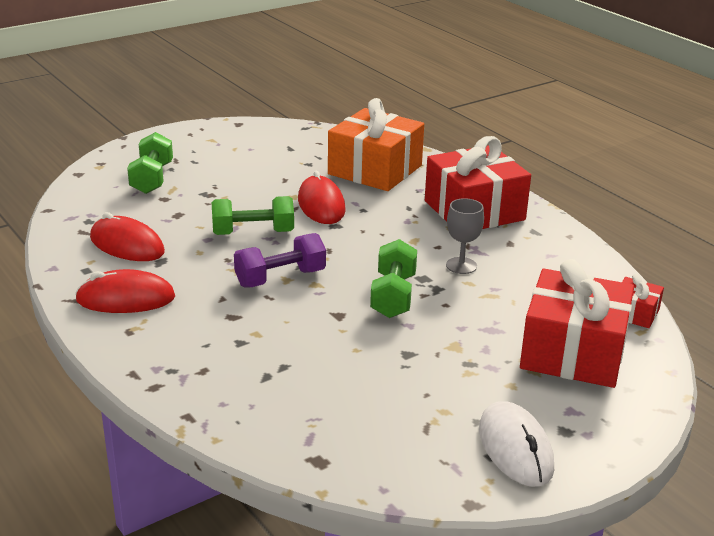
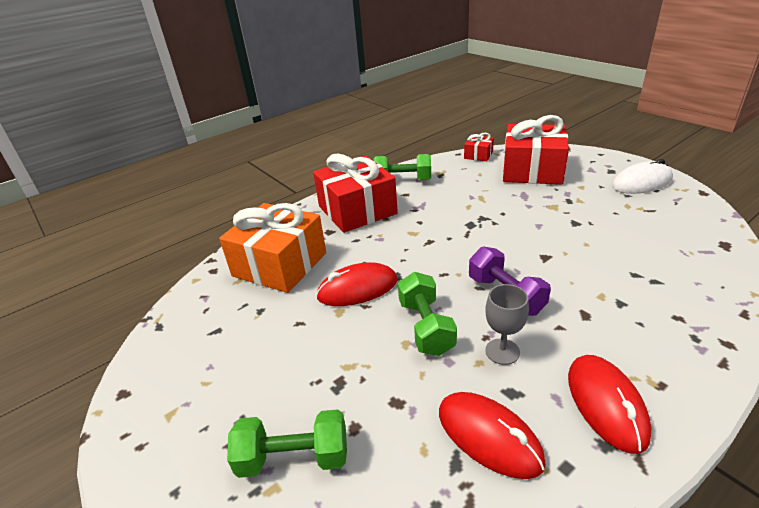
camera: 90 degrees left, 5 degrees up
(127, 245) = (488, 437): red mouse -> red mouse turned 75 degrees counterclockwise
(393, 296) = (504, 234): green dumbbell -> green dumbbell (403, 180)
(461, 265) = (446, 210): grey goblet -> grey goblet (502, 351)

